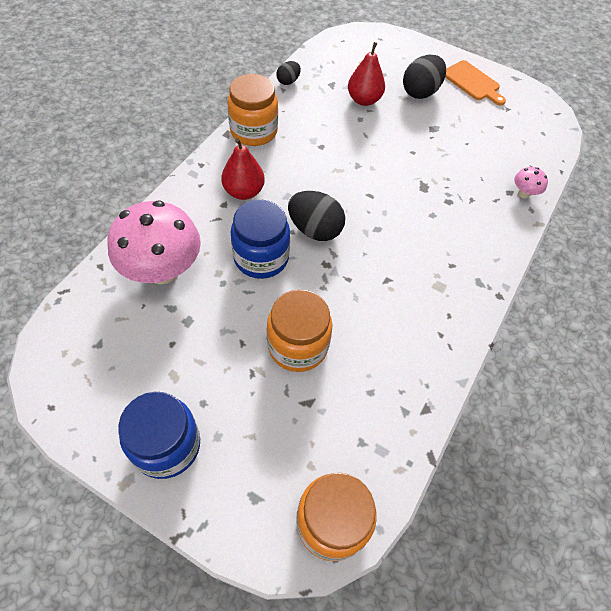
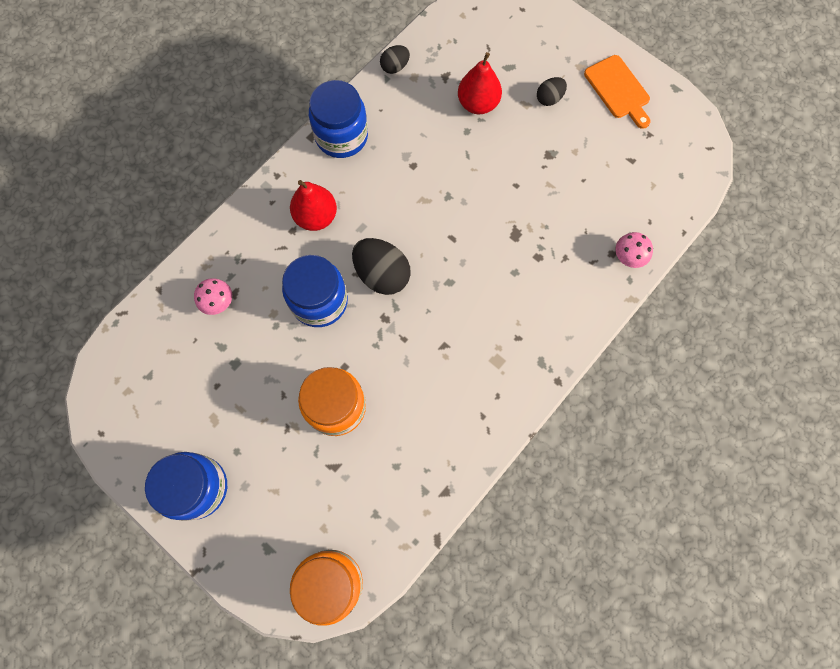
camera: 15 degrees right, 15 degrees up
(162, 270) = (218, 302): pink mushroom -> pink mushroom, size x0.43
(254, 131) = (341, 136): orange jar -> blue jar
(420, 92) = (549, 98): black egg -> black egg, size x0.55

